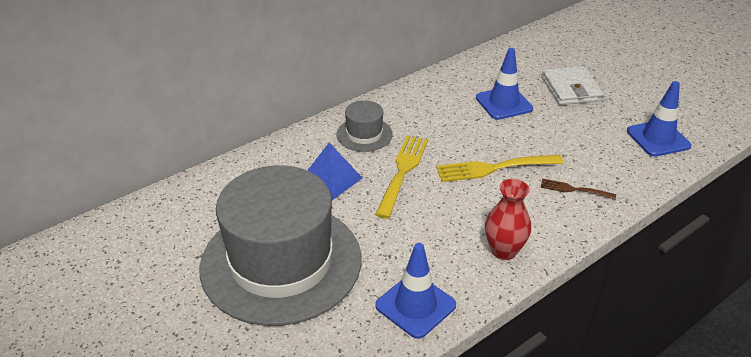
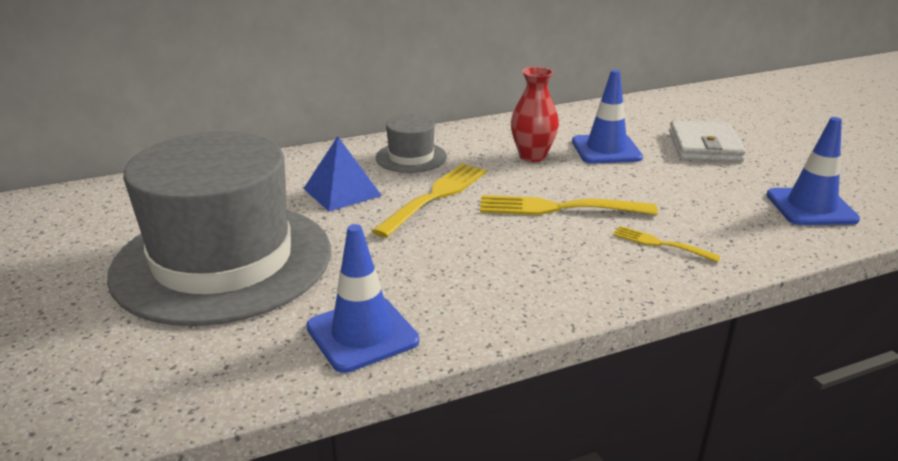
camera: 15 degrees right, 10 degrees down
(504, 251) = (523, 294): red vase -> red vase (532, 156)
(574, 189) = (661, 244): brown fork -> yellow fork

